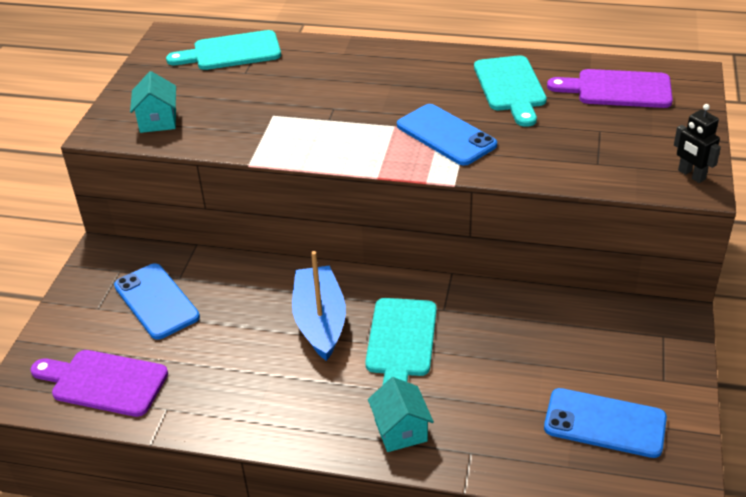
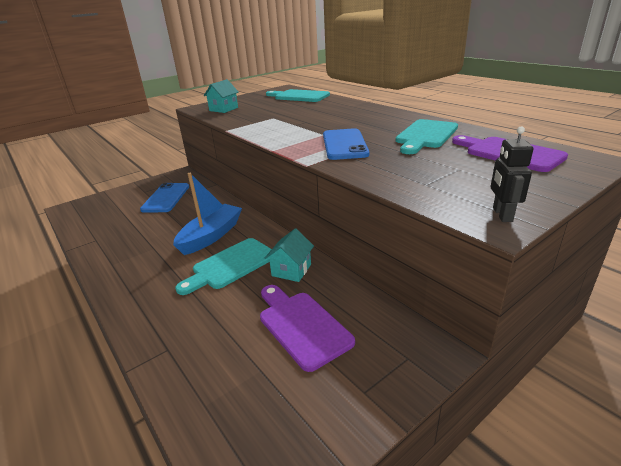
camera: 40 degrees right, 10 degrees down
(104, 382) = (97, 218): purple cutting board -> purple cutting board (302, 325)
(400, 430) = (156, 310): turquoise house -> turquoise house (291, 270)
(604, 423) = (273, 392): blue phone -> none

